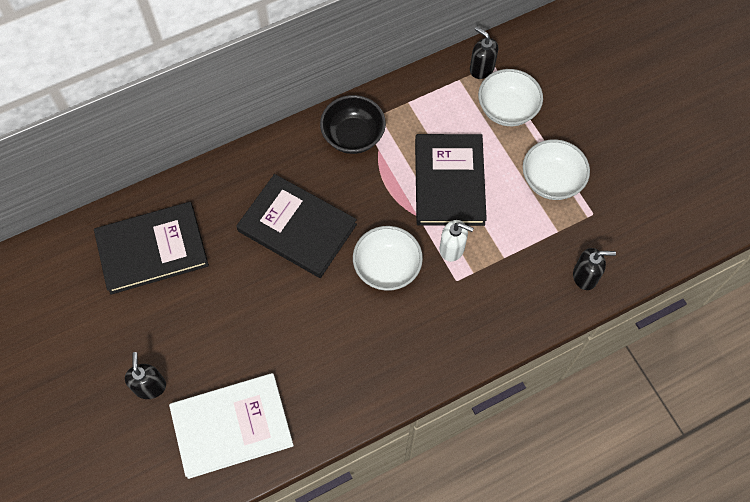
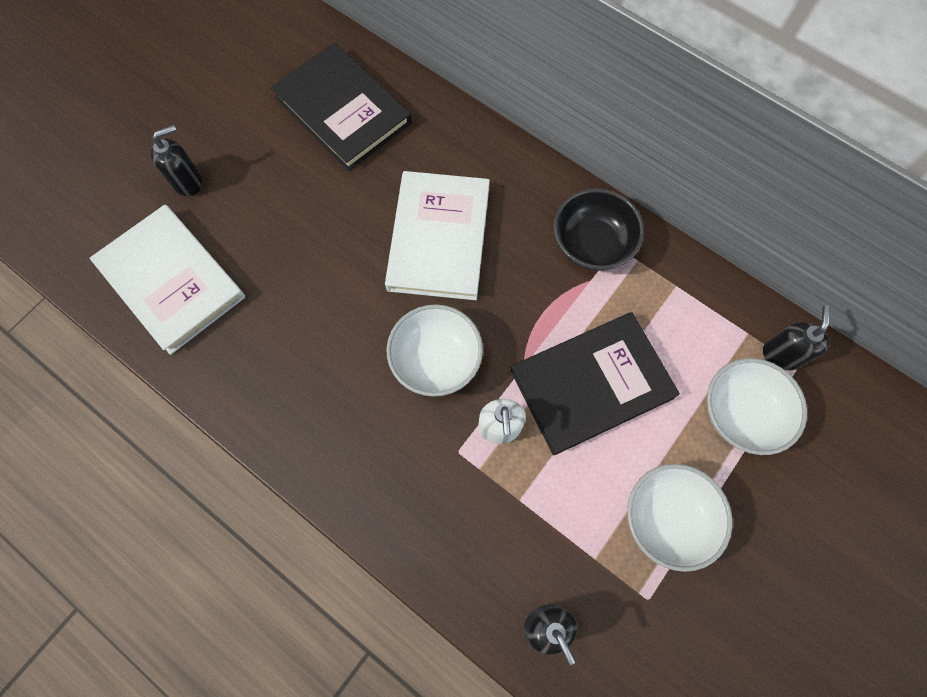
camera: 65 degrees right, 5 degrees up
(297, 227) = (439, 238): black book -> white book

